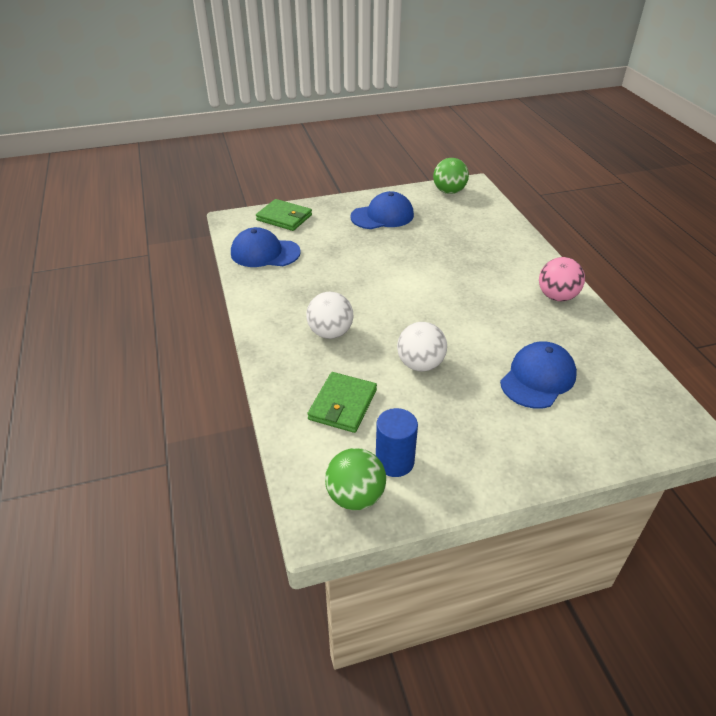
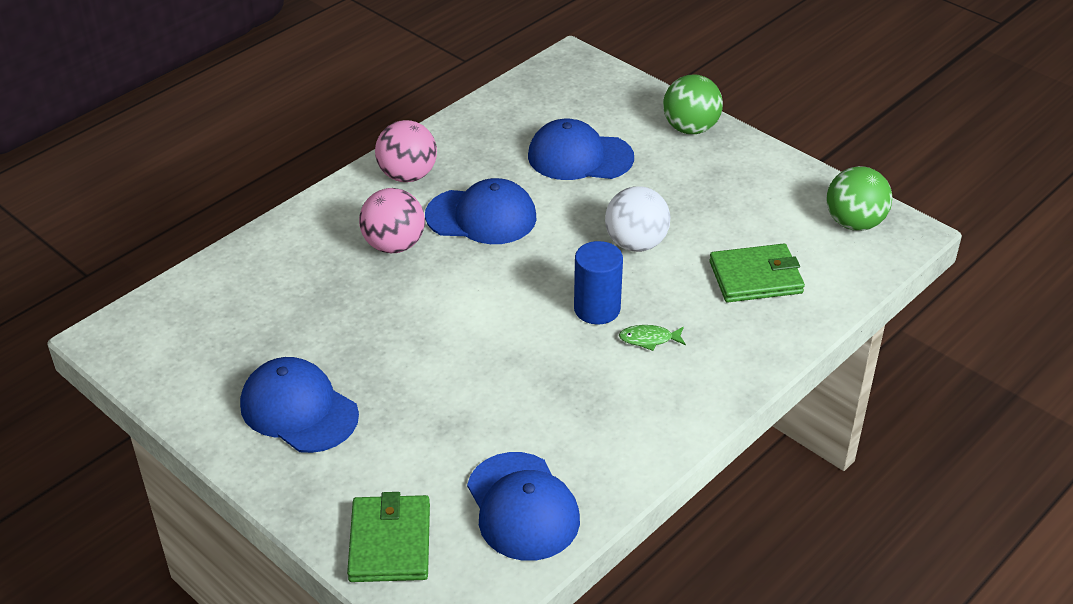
camera: 120 degrees left, 0 degrees up
(330, 333) = (649, 339): white ball -> green fish
(394, 461) = (790, 214): blue cylinder -> blue cylinder (597, 309)
(449, 191) = (155, 358): green ball -> green ball (690, 128)
(487, 272) = (394, 245): none -> pink ball
(494, 311) = (481, 217): none -> blue cap

